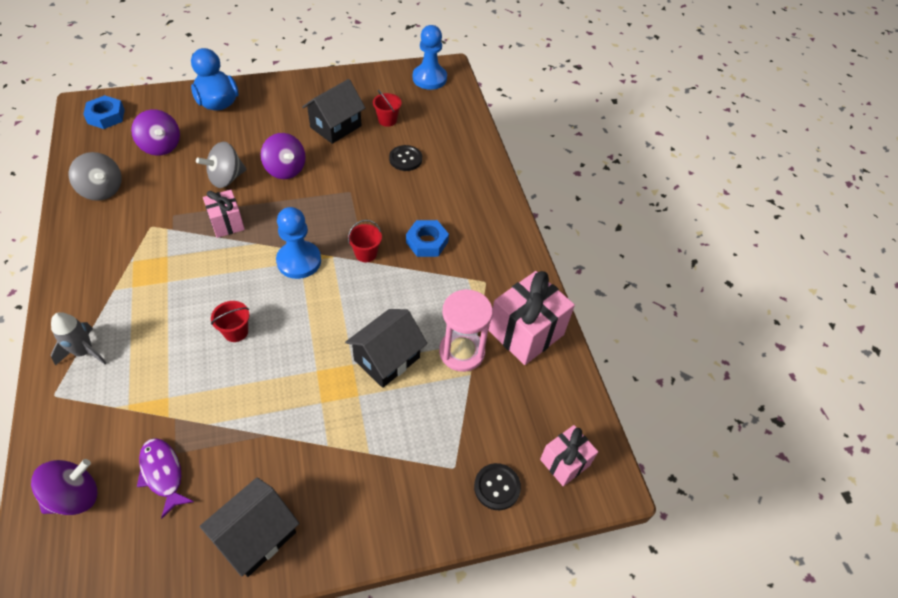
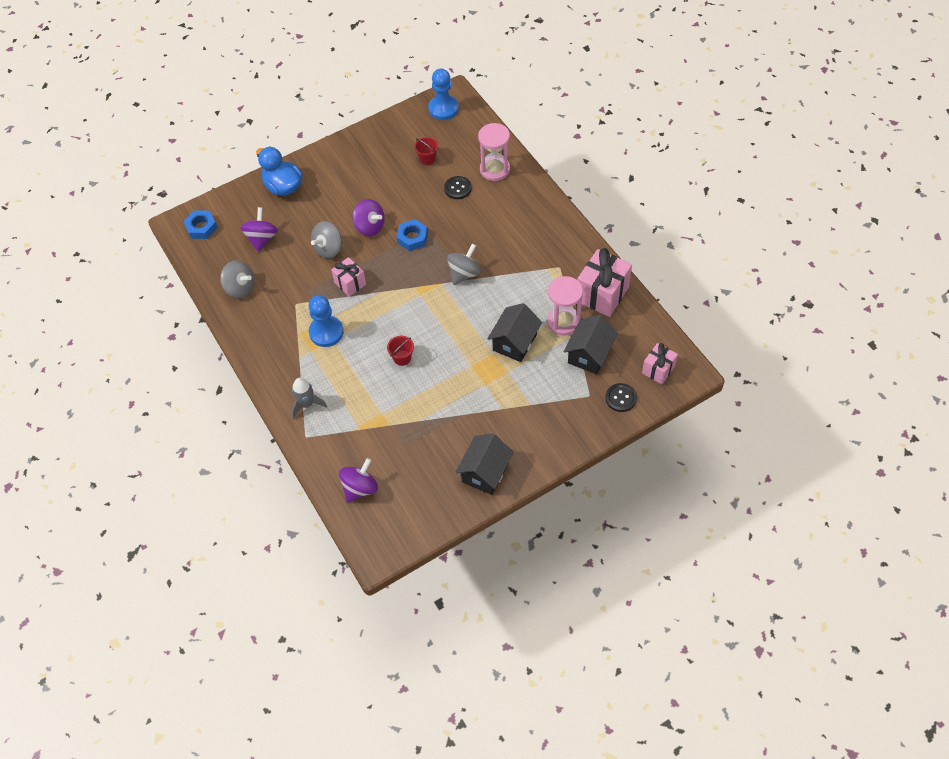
camera: 10 degrees left, 5 degrees up
(161, 146) = (262, 238): purple spinning top -> purple spinning top turned 120 degrees counterclockwise
(163, 473) = (407, 458): purple fish -> none
(299, 261) = (419, 295): blue pawn -> blue pawn (326, 332)
(336, 126) = (389, 177): black house -> black house (589, 354)
(366, 253) = (464, 273): red bucket -> grey spinning top
(427, 242) = (504, 251): blue nut -> blue nut (412, 238)
(457, 152) = (495, 169): none -> pink hourglass

